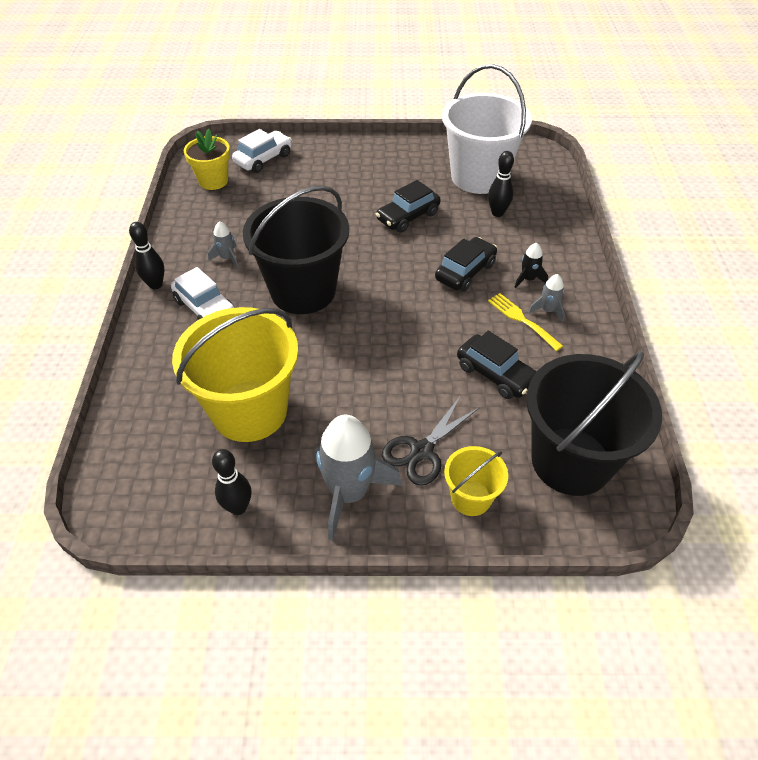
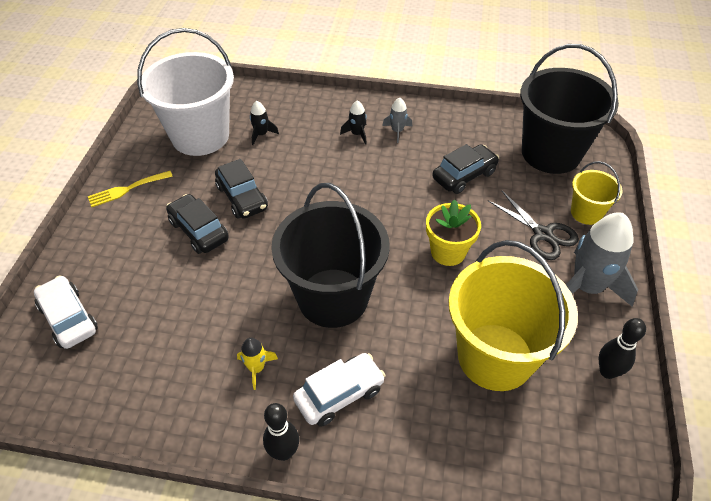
camera: 80 degrees left, 0 degrees up
(213, 181) = (89, 380): yellow flower pot -> yellow flower pot (448, 252)
(227, 258) = (256, 368): grey rocket -> yellow rocket
(465, 272) = (337, 171): black car -> black car (199, 230)
(497, 213) = (261, 134): black bowling pin -> black rocket
(521, 320) = (405, 148): yellow fork -> yellow fork (127, 189)

